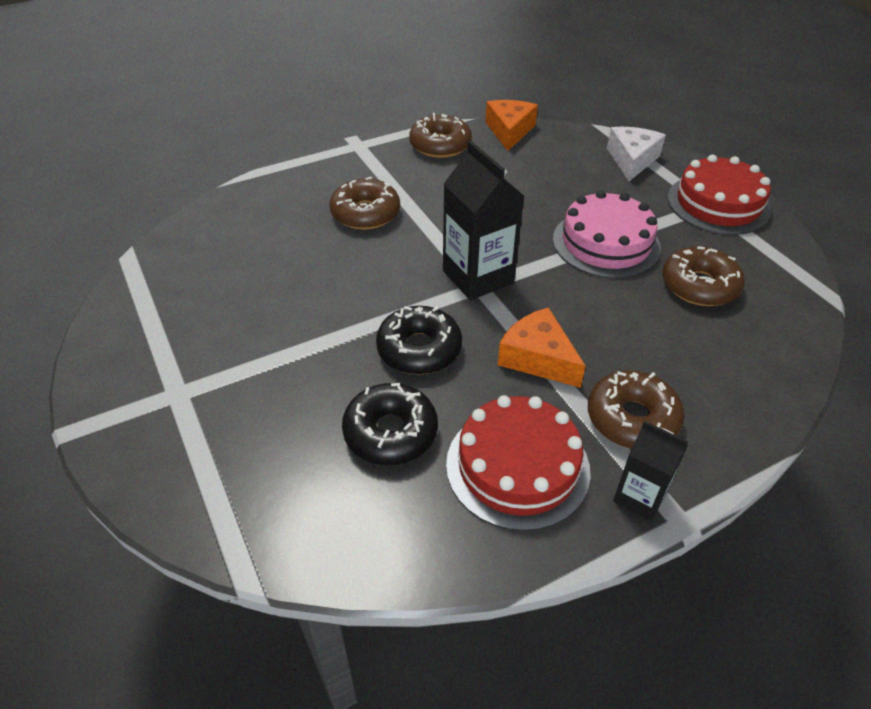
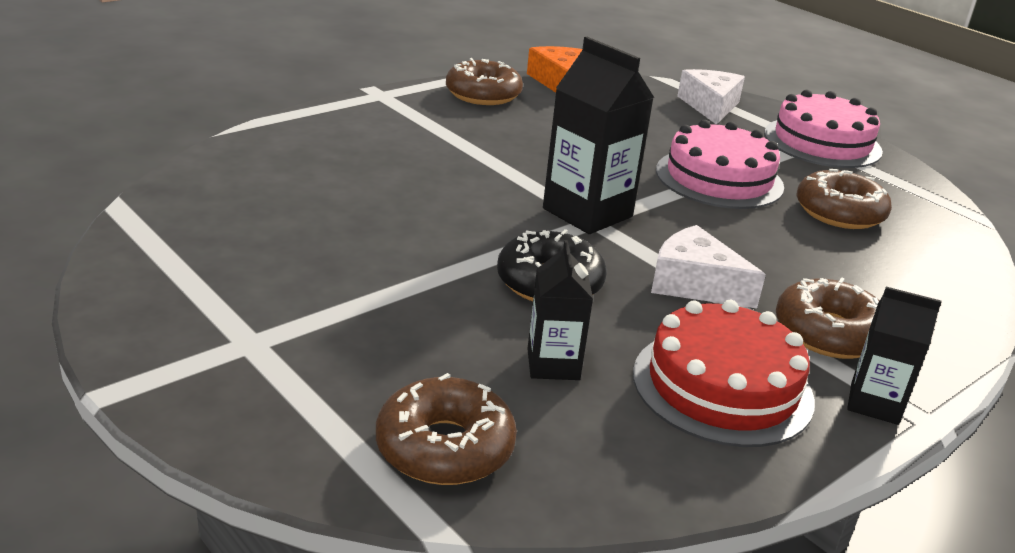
camera: 15 degrees left, 15 degrees down
(365, 213) = (421, 157): brown donut -> brown donut (445, 447)
(390, 432) = (553, 364): black donut -> black carton
(538, 358) = (694, 284): orange cheese -> white cheese
(718, 204) = (822, 142): red cake -> pink cake

